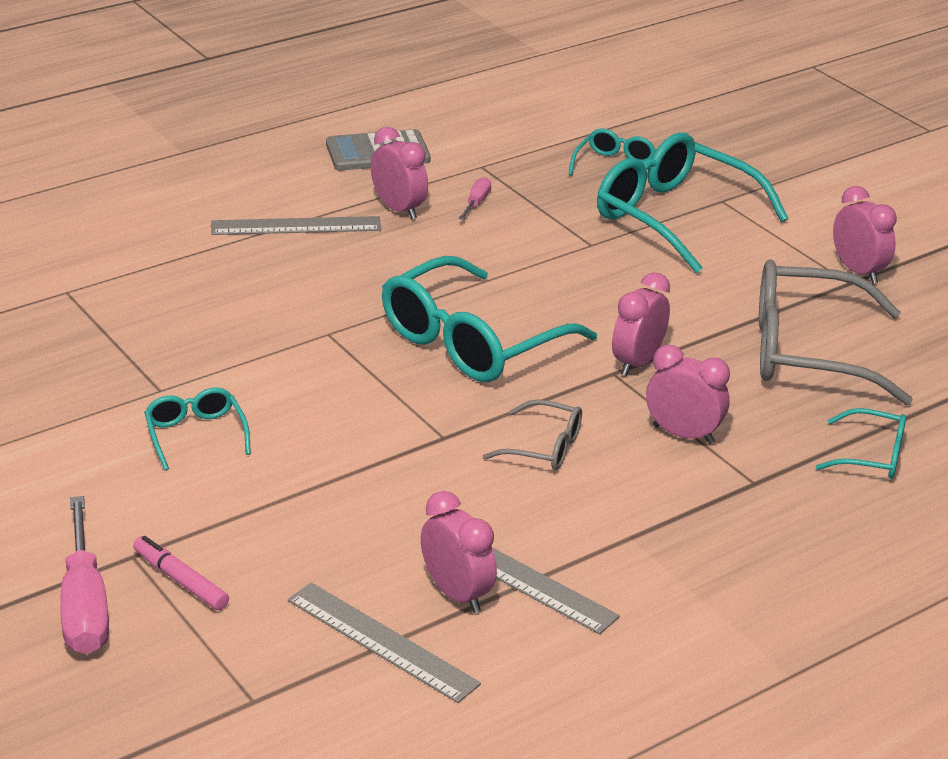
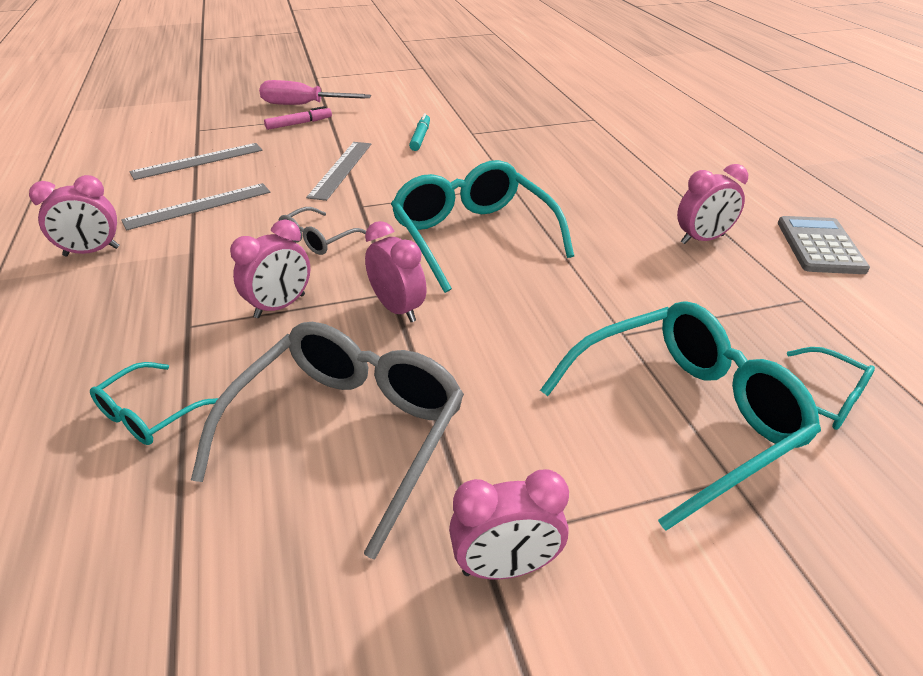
camera: 110 degrees right, 5 degrees up
(195, 435) = (420, 137): turquoise glasses -> turquoise marker
(296, 226) = (673, 193): grey ruler -> grey ruler (341, 169)
(457, 594) = (208, 185): pink clock -> pink clock (92, 252)
(476, 202) = (717, 281): pink screwdriver -> none

